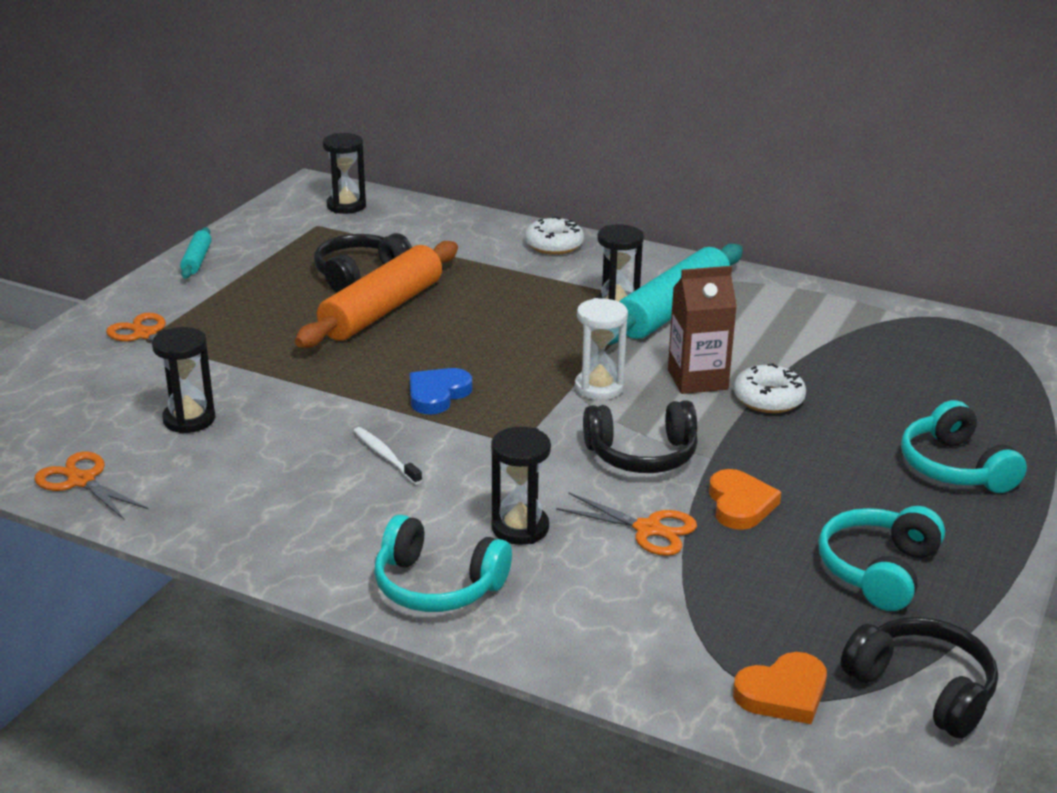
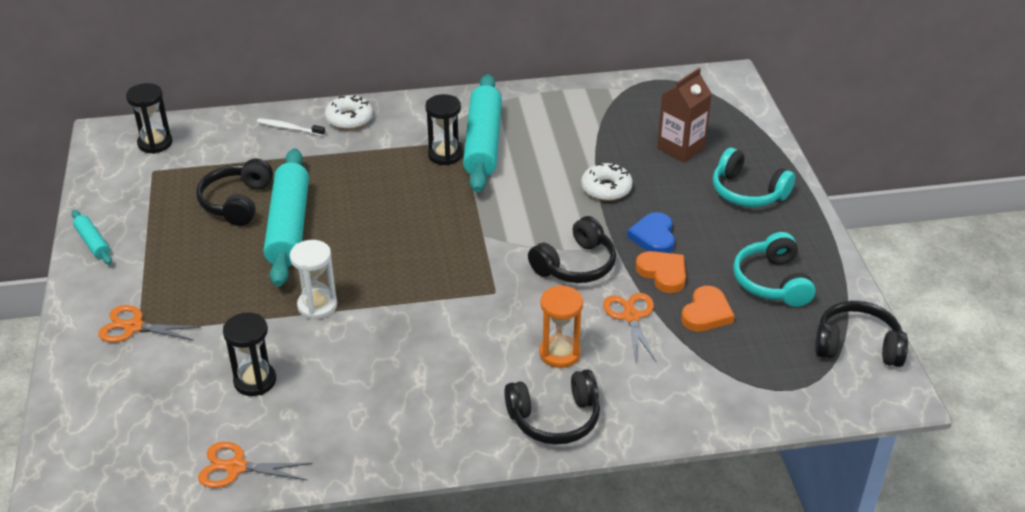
camera: 35 degrees left, 10 degrees up
(382, 310) = (289, 227): orange rolling pin -> turquoise rolling pin
(385, 456) = (422, 343): white toothbrush -> white toothbrush (289, 128)
(437, 394) = (403, 279): blue heart -> blue heart (653, 237)
(437, 585) = (555, 418): turquoise headphones -> black headphones
(520, 528) = (560, 353): black hourglass -> orange hourglass
(599, 388) = (500, 226): white hourglass -> white hourglass (317, 306)
(648, 529) = (631, 316): orange scissors -> orange scissors turned 90 degrees counterclockwise
(697, 379) = (552, 192): brown carton -> brown carton (680, 148)
(783, 693) = (798, 385): orange heart -> orange heart (706, 313)

